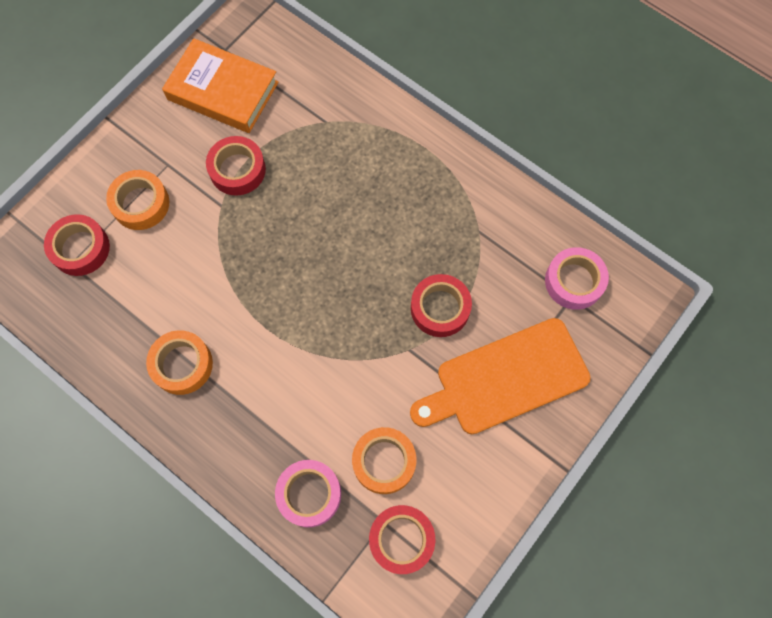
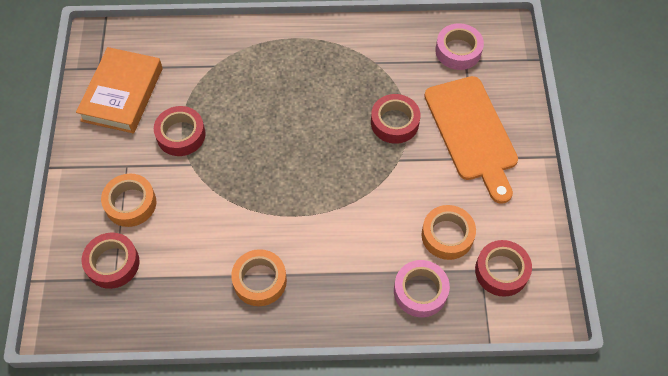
camera: 40 degrees left, 10 degrees down
(222, 91) = (122, 94): orange book -> orange book turned 60 degrees counterclockwise
(505, 378) = (472, 133): orange cutting board -> orange cutting board turned 45 degrees counterclockwise

